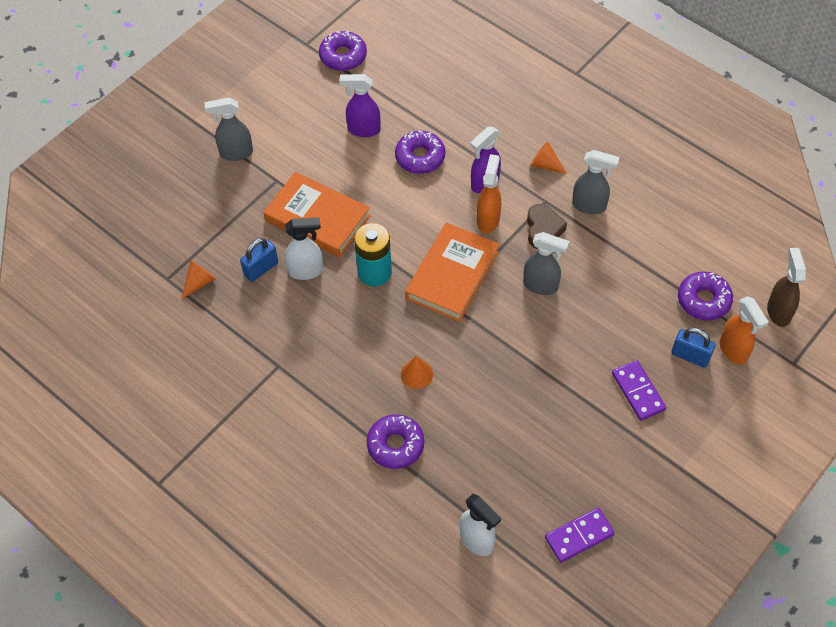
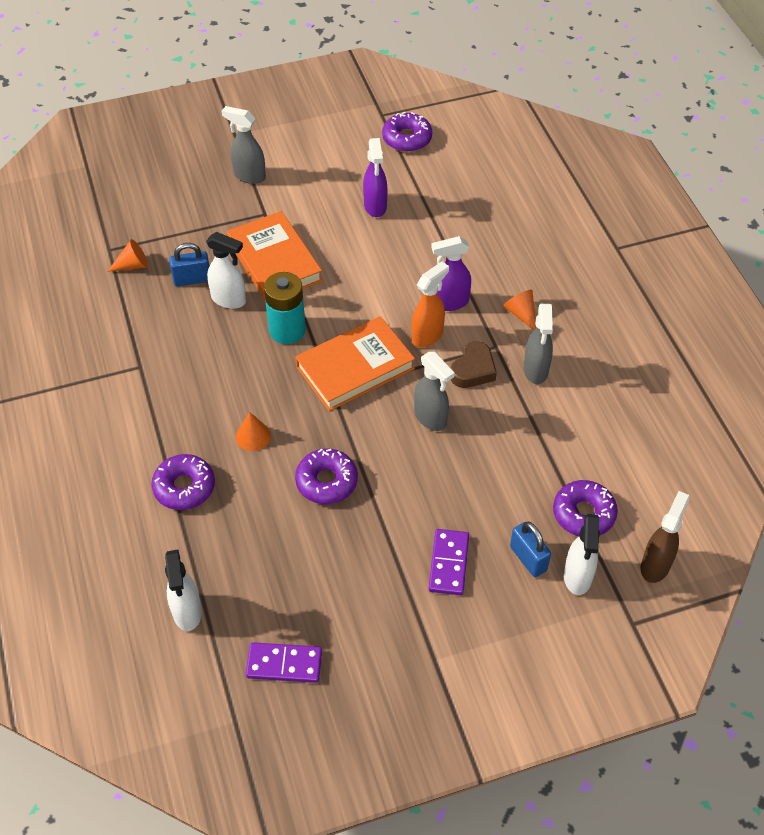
camera: 30 degrees right, 5 degrees down
(363, 129) = (375, 207): purple spray bottle -> purple spray bottle turned 135 degrees counterclockwise
(420, 157) = (408, 253): purple donut -> purple donut (326, 481)
(589, 206) = (535, 370): grey spray bottle -> grey spray bottle turned 45 degrees clockwise
(733, 351) = (577, 577): orange spray bottle -> white spray bottle

